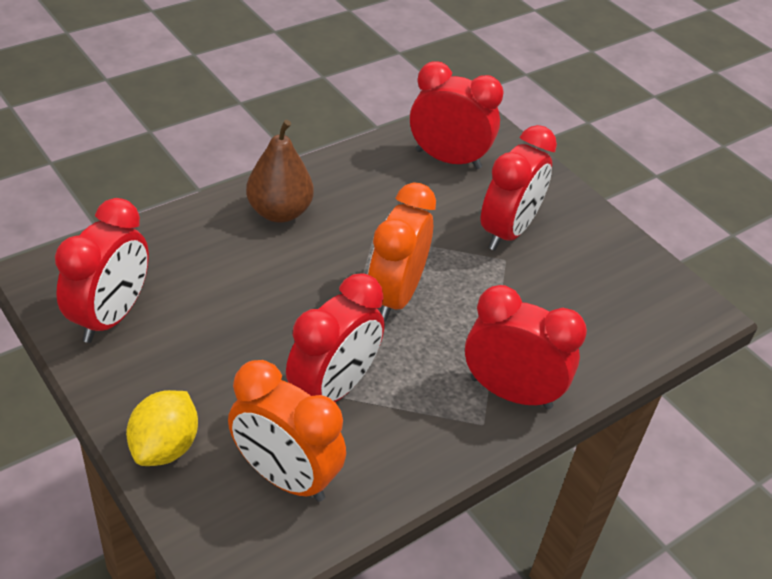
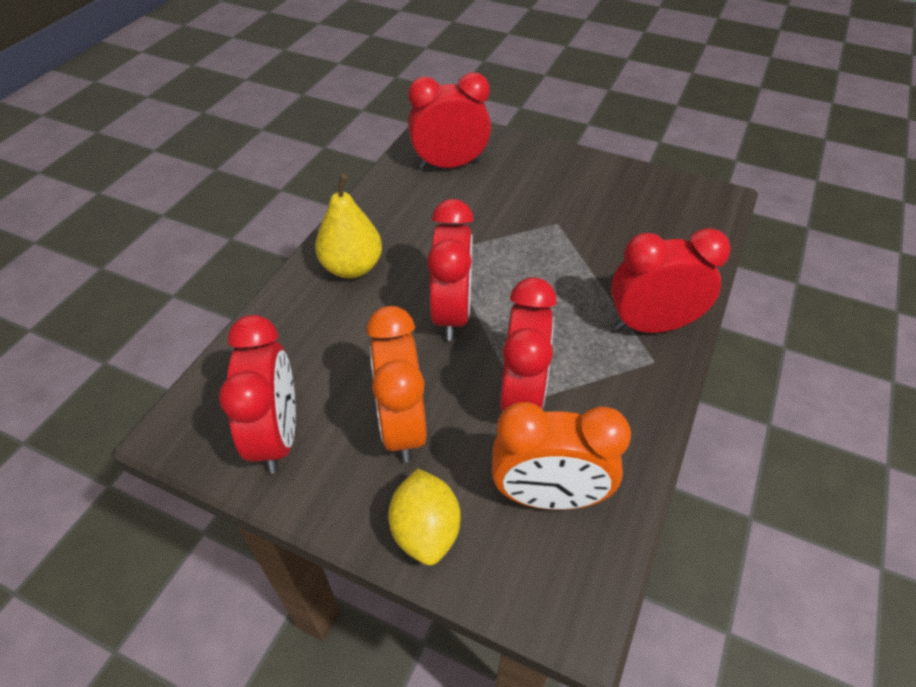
camera: 25 degrees left, 5 degrees up
(279, 212) = (352, 267): brown pear -> yellow pear
(395, 296) = (503, 292): orange clock -> orange clock (402, 426)
(507, 231) = (540, 201): red clock -> red clock (451, 313)

